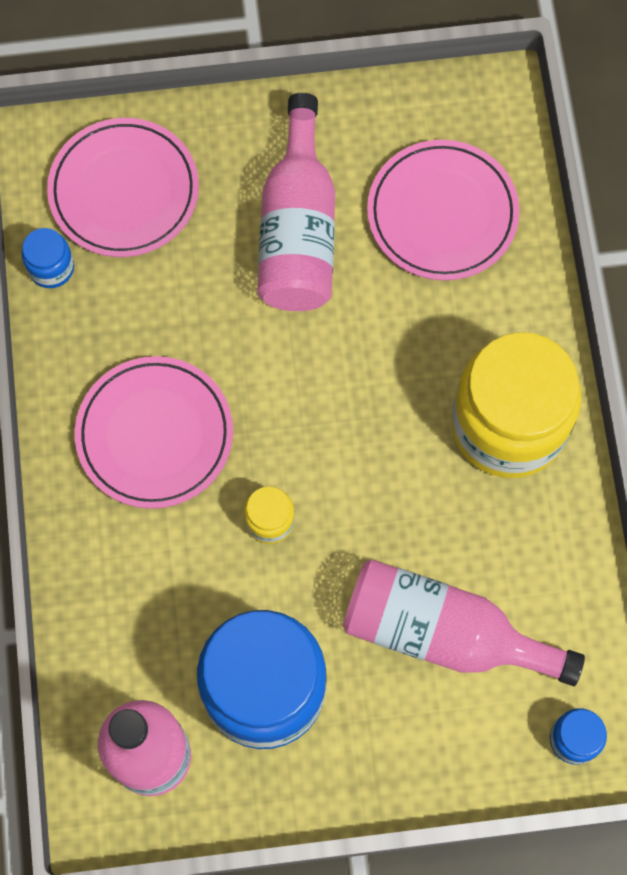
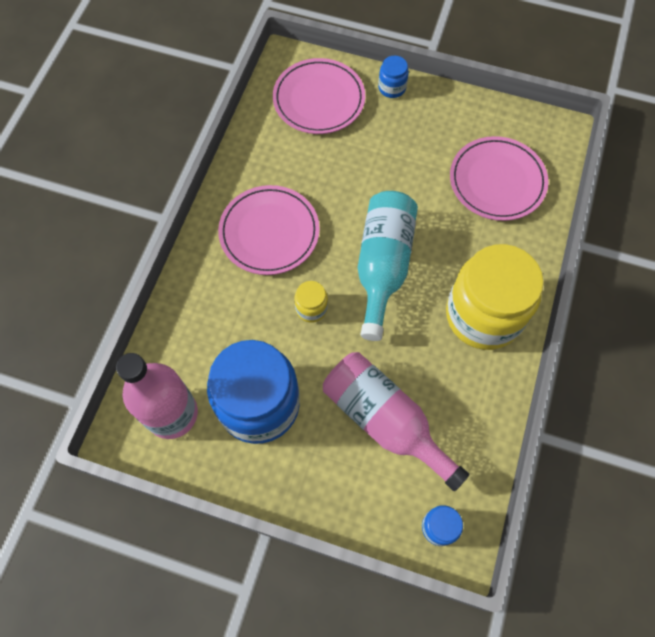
camera: 25 degrees right, 5 degrees down
(51, 268) = (258, 122): blue jar -> blue jar (392, 88)
(298, 230) = (407, 157): pink bottle -> none
(339, 413) = (383, 266): none -> turquoise bottle

